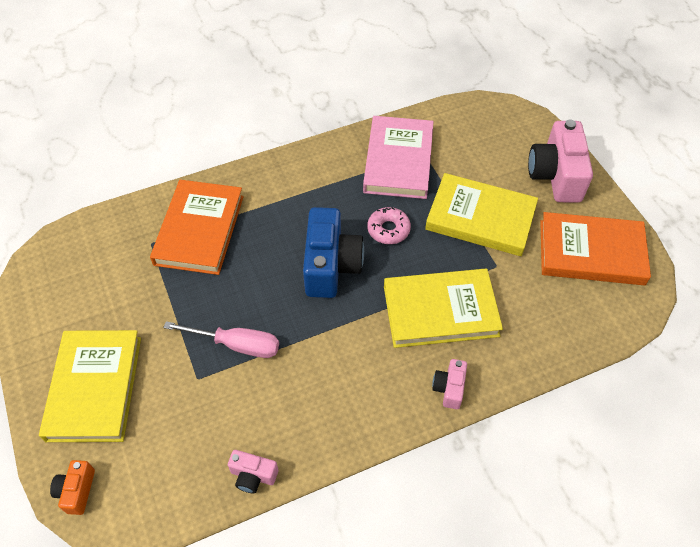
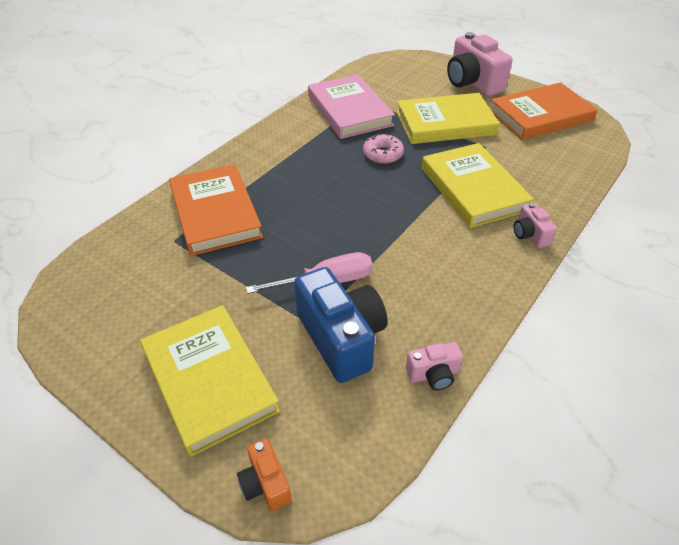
camera: 30 degrees left, 10 degrees down
(331, 266) = (358, 194): blue camera -> blue camera (341, 338)
(440, 311) = (473, 189): yellow book -> yellow book turned 75 degrees counterclockwise

